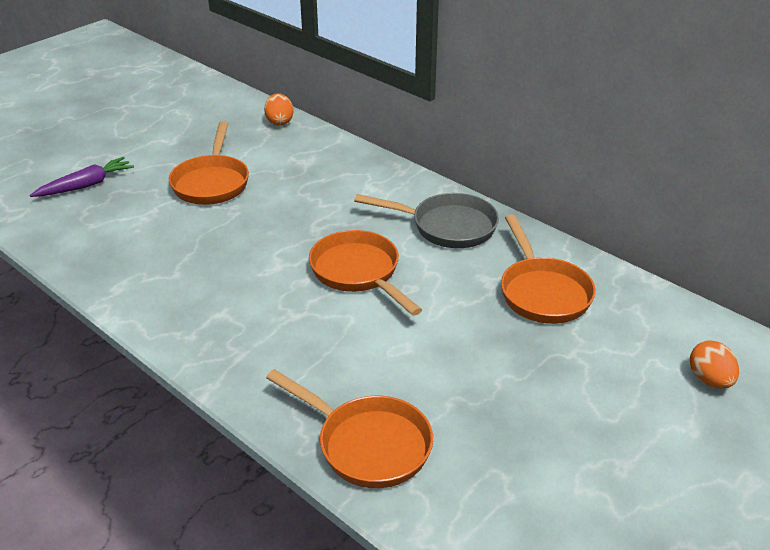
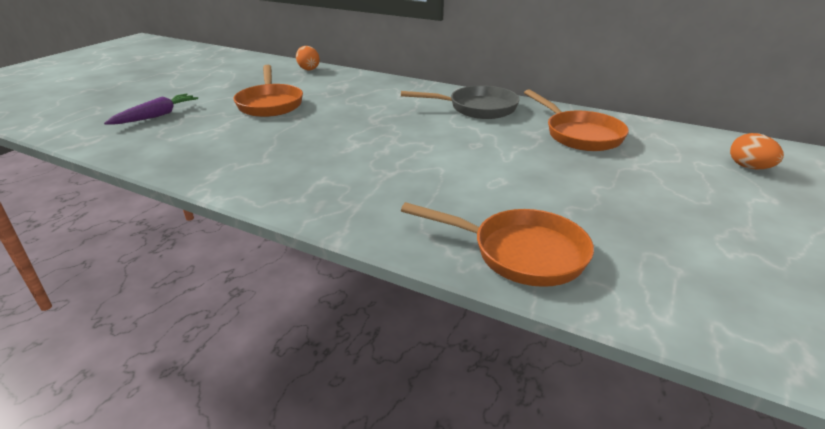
camera: 15 degrees left, 5 degrees down
(358, 273) = (427, 141): orange pan -> none

